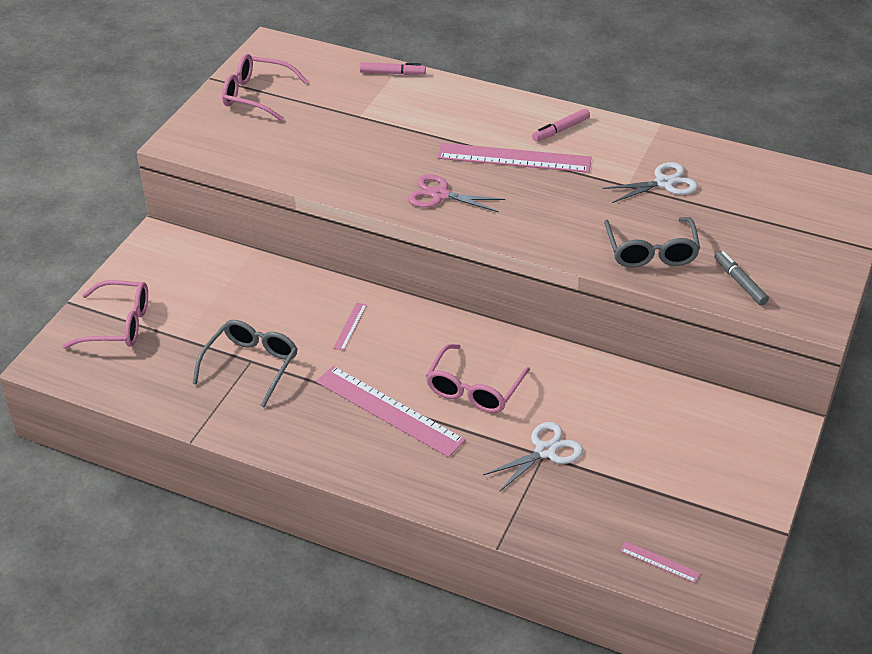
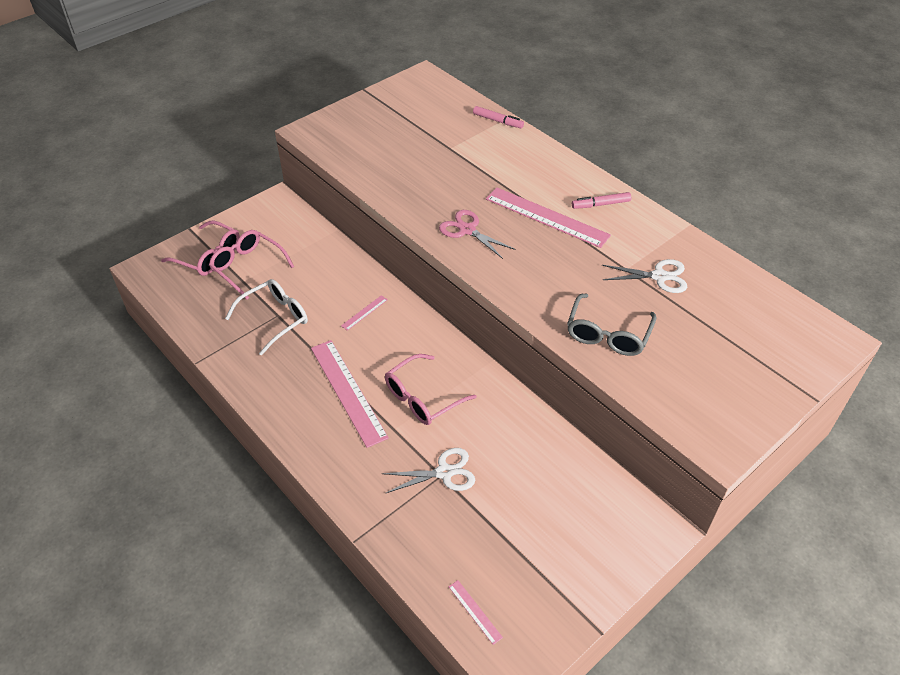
camera: 25 degrees right, 5 degrees up
(250, 366) = (274, 319): grey glasses -> white glasses
(257, 95) = (386, 111): pink glasses -> pink glasses (248, 267)
(739, 282) = (669, 389): grey marker -> none

